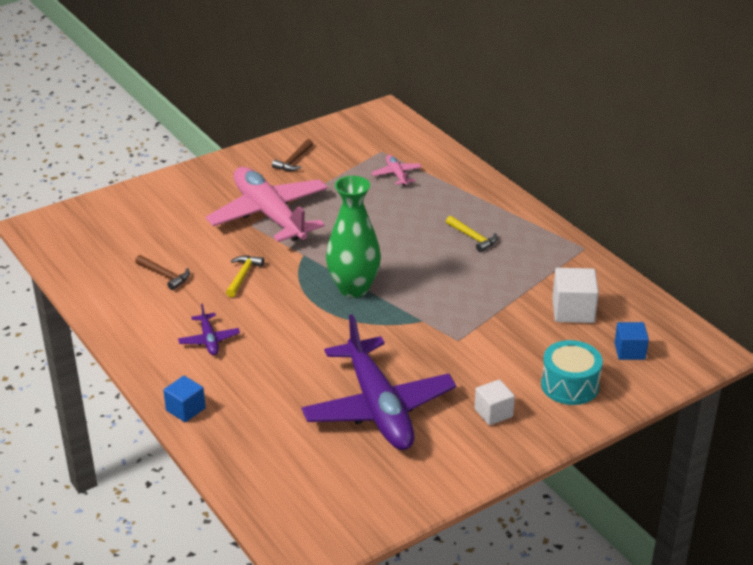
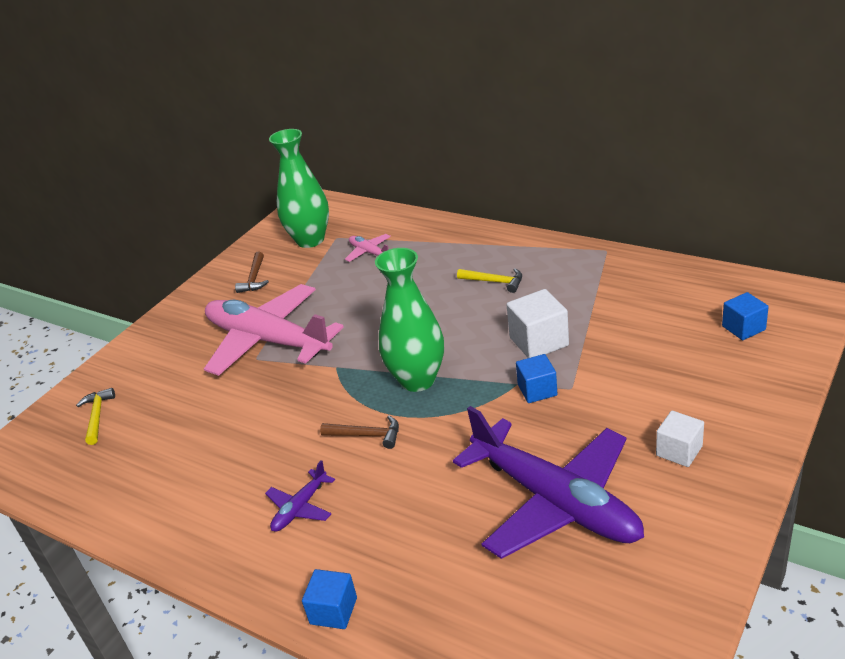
camera: 20 degrees left, 0 degrees up
(165, 275) = (194, 453): brown hammer -> brown hammer (367, 435)
(209, 340) = (300, 508): purple plane -> purple plane turned 75 degrees clockwise
(243, 276) = (286, 416): yellow hammer -> yellow hammer (97, 416)
(359, 145) = (310, 240): none -> green vase
(432, 331) = (537, 390): none -> blue cube
(570, 385) = (723, 387): turquoise drum -> none
(573, 311) = (653, 312): white cube -> white cube (539, 341)

